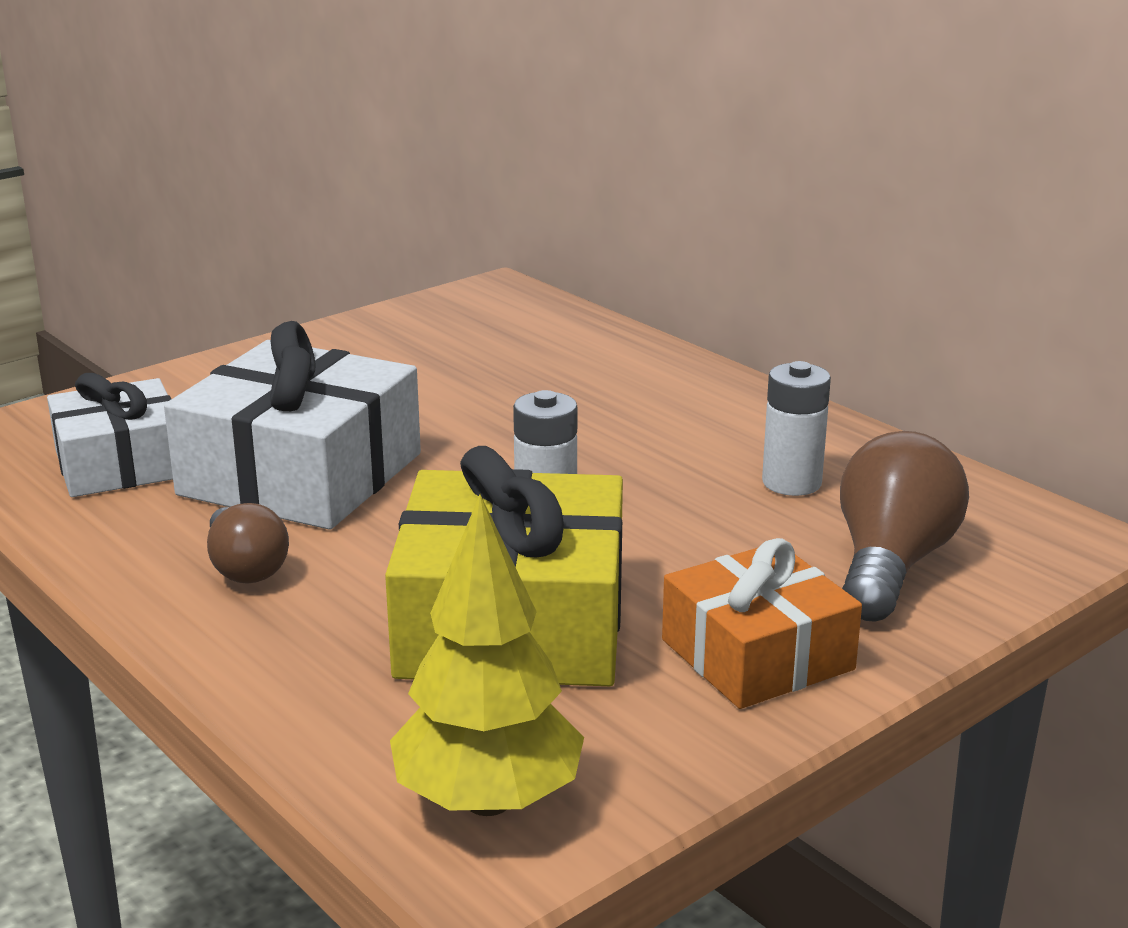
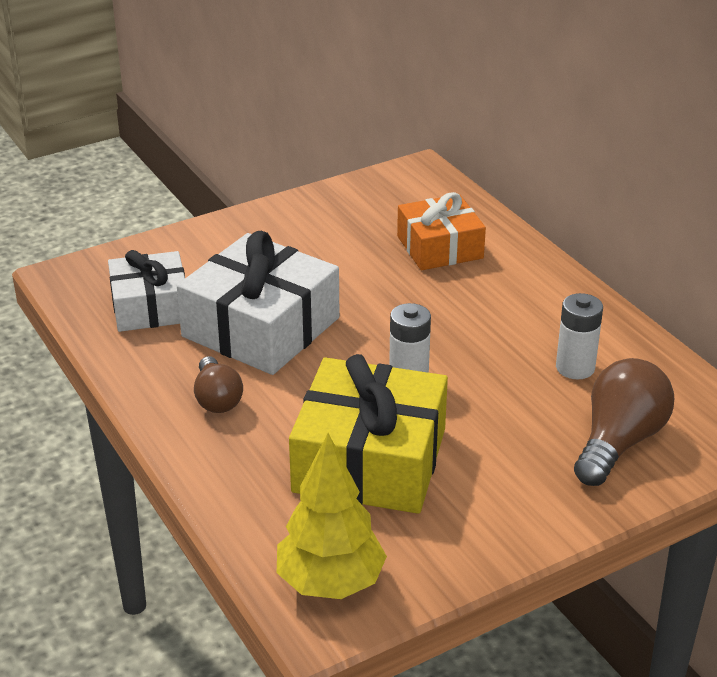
camera: 10 degrees right, 10 degrees up
(757, 654) = (513, 501): orange gift -> orange gift (439, 247)

